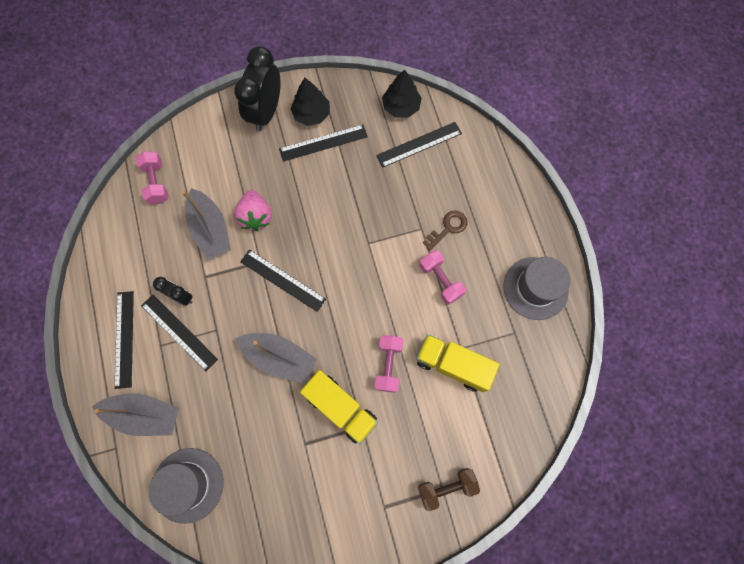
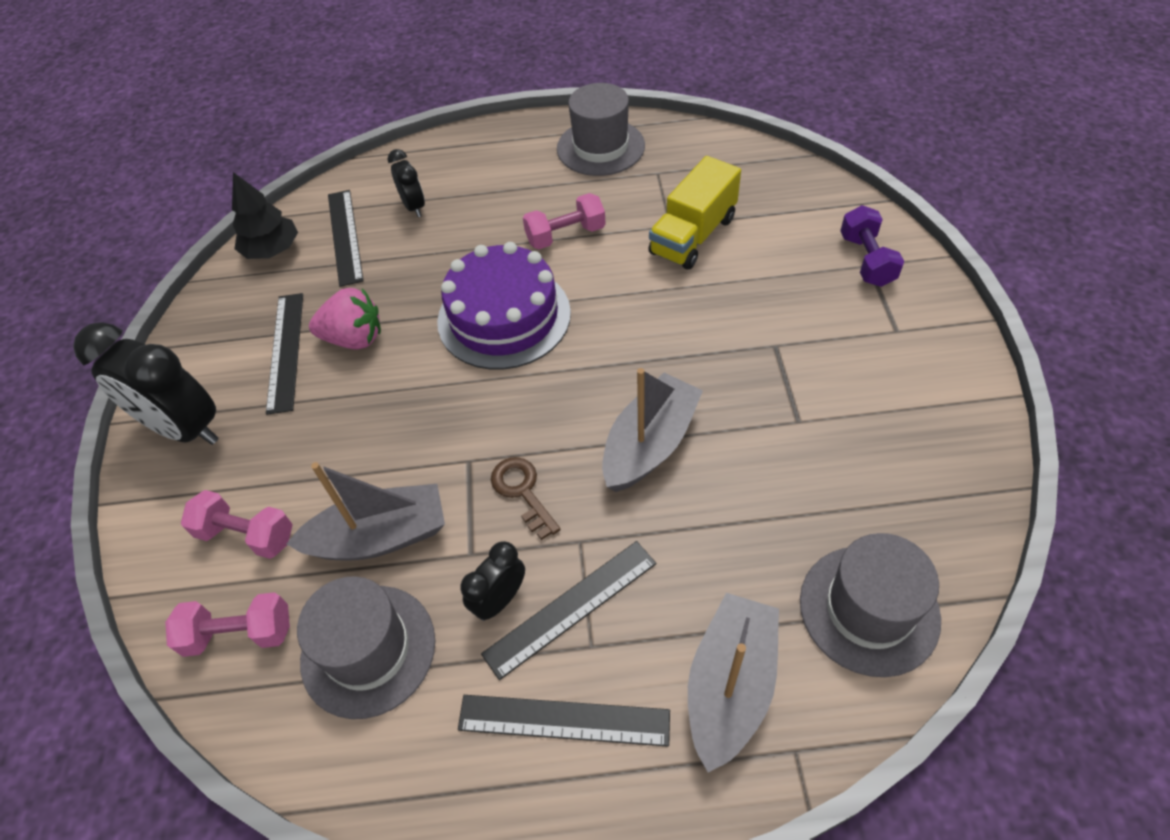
camera: 75 degrees left, 20 degrees down
(152, 242) = (368, 650): none -> grey hat
(256, 216) = (381, 460): pink strawberry -> pink strawberry (354, 338)
(282, 280) = (512, 428): black ruler -> none
(311, 114) = (224, 362): black tree -> none
(341, 408) = (743, 368): yellow truck -> none
(364, 257) = (504, 317): none -> purple cake
(388, 365) = (683, 305): pink dumbbell -> pink dumbbell (246, 535)
(446, 487) = (866, 260): brown dumbbell -> purple dumbbell
(448, 228) = (489, 219): brown key -> brown key (522, 492)
(452, 178) = (414, 207): none -> black clock

